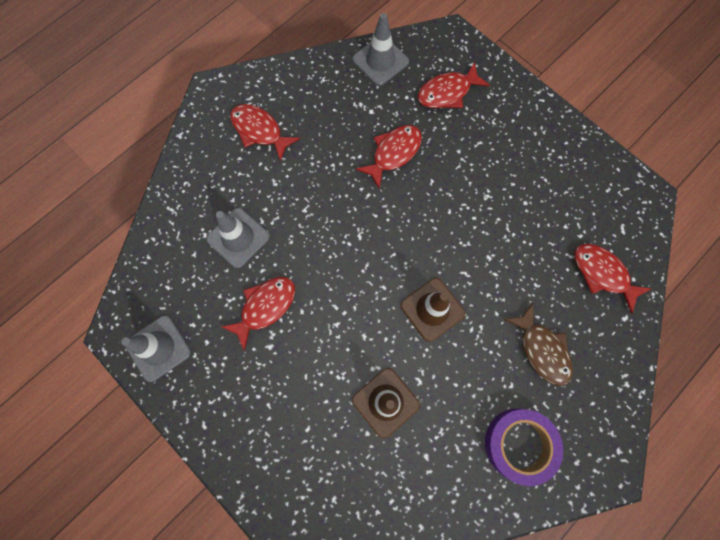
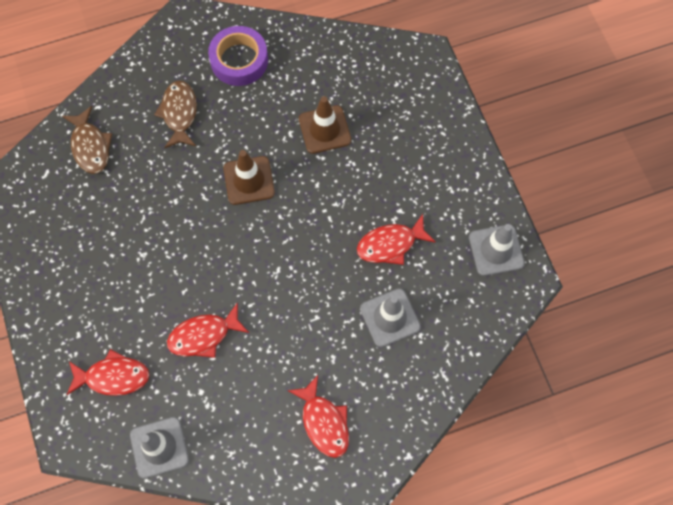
camera: 155 degrees left, 5 degrees down
(602, 274) = (90, 146): red fish -> brown fish

